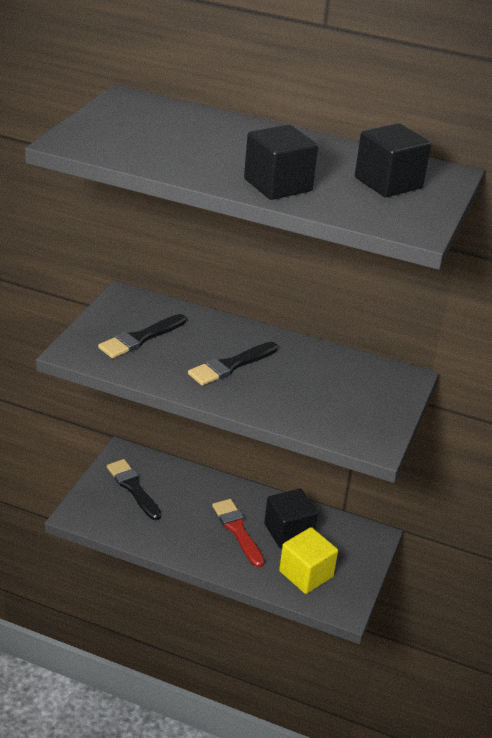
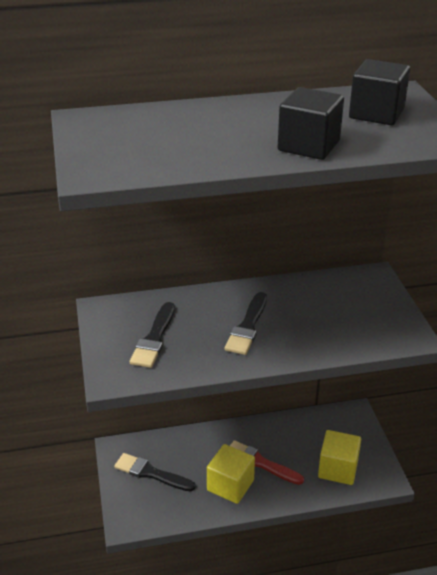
camera: 30 degrees left, 0 degrees up
(192, 533) = (230, 485): none -> yellow cube
(288, 532) = (296, 443): black cube -> none

